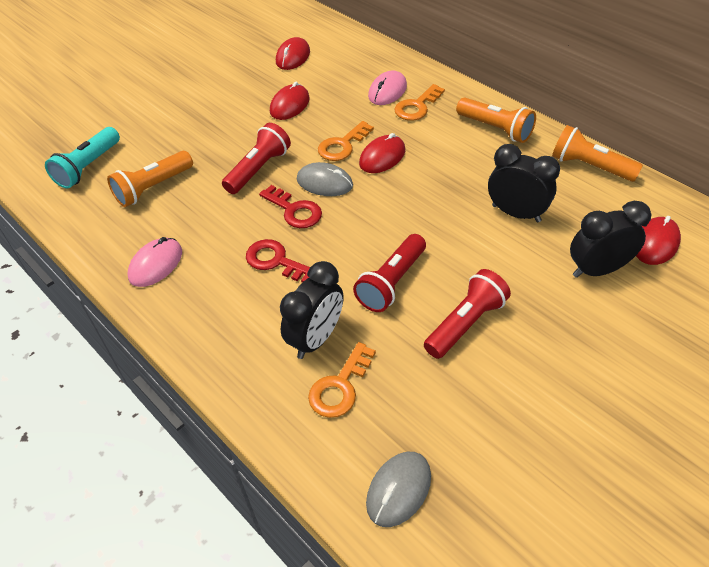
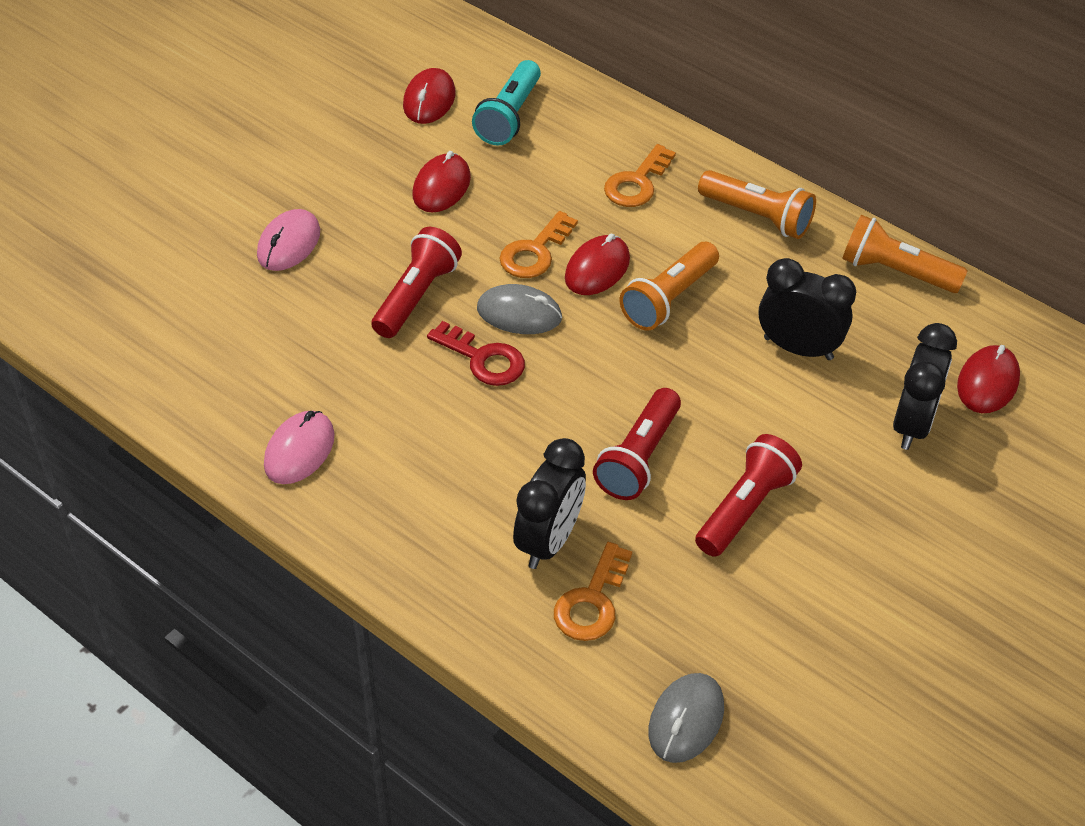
camera: 10 degrees left, 0 degrees up
(88, 167) = (151, 304): turquoise flashlight -> turquoise flashlight (509, 116)
(153, 188) = (262, 333): orange flashlight -> orange flashlight (668, 299)
(276, 261) = (471, 436): red key -> none
(387, 91) = (588, 157): pink mouse -> pink mouse (289, 244)
(597, 270) = (912, 424): black clock -> black clock turned 135 degrees clockwise

